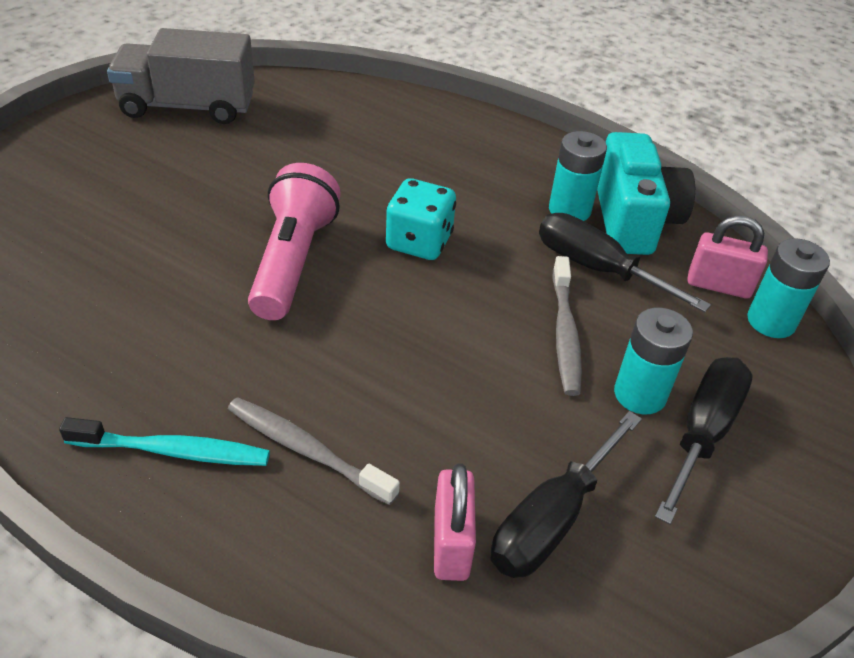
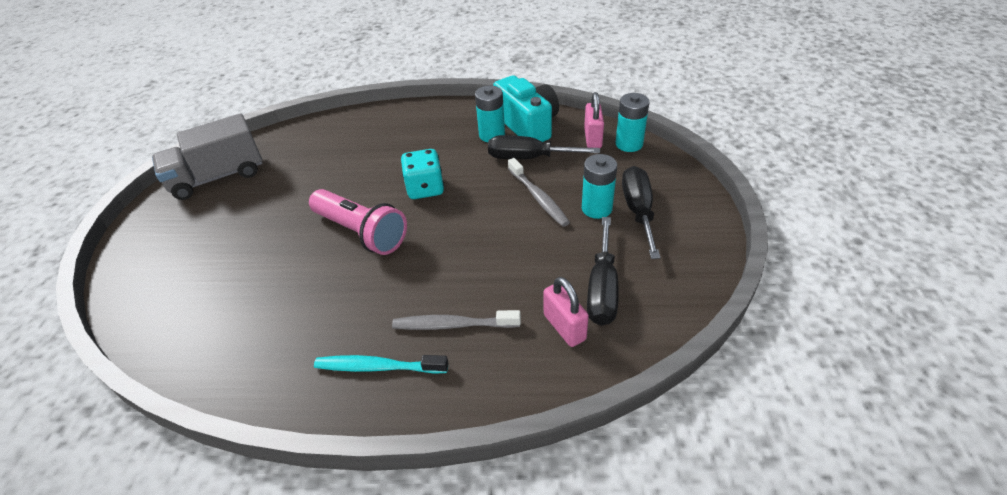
camera: 25 degrees left, 0 degrees up
(173, 451) = (378, 367): turquoise toothbrush -> turquoise toothbrush turned 150 degrees counterclockwise
(293, 261) = (361, 232): pink flashlight -> pink flashlight turned 150 degrees clockwise
(718, 285) = (592, 138): pink padlock -> pink padlock turned 75 degrees counterclockwise

